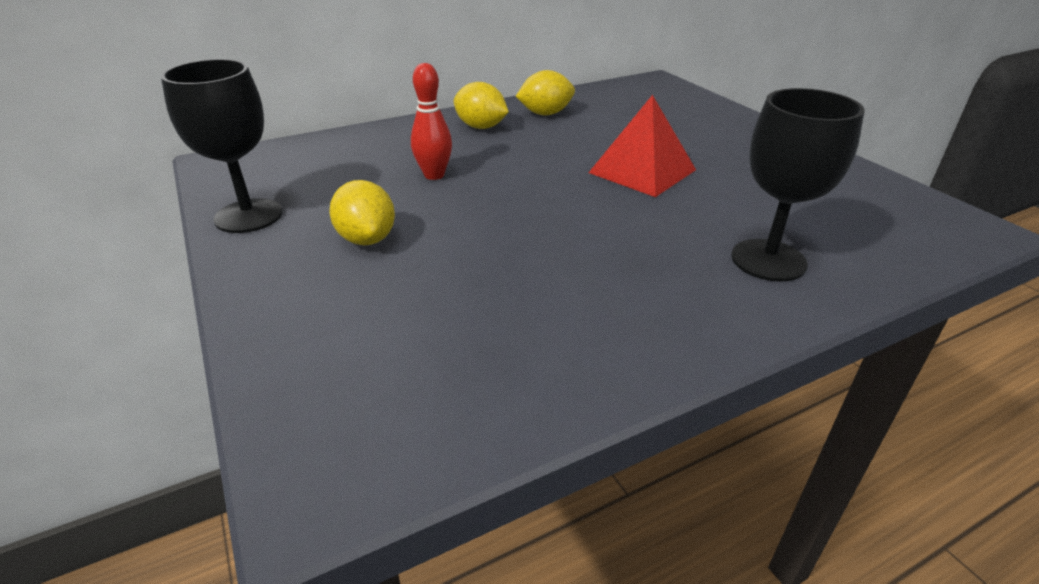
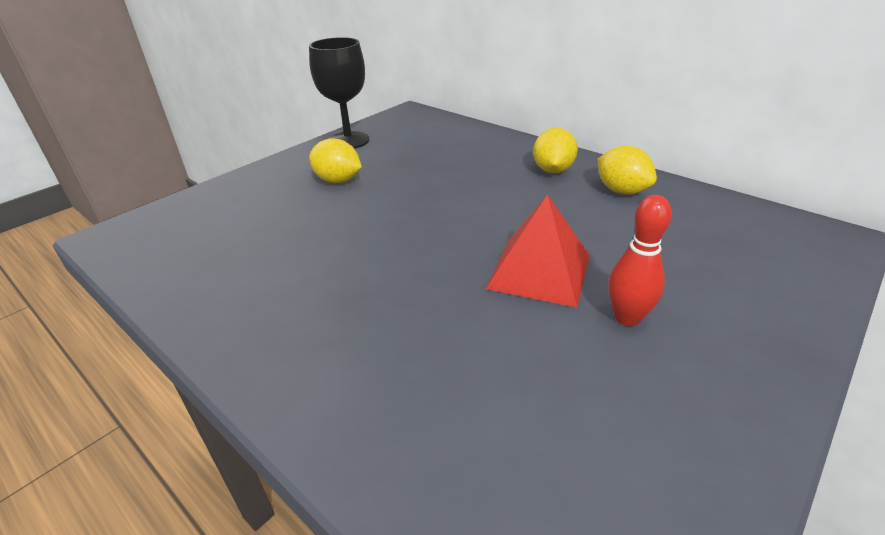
camera: 70 degrees right, 0 degrees up
(367, 239) = (338, 180): yellow lemon -> yellow lemon turned 75 degrees clockwise
(434, 175) = (444, 176): red bowling pin -> red bowling pin (627, 318)
(768, 260) = (391, 386): black goblet -> none

